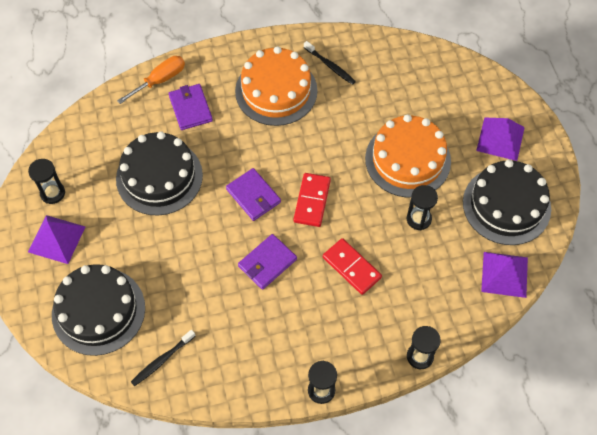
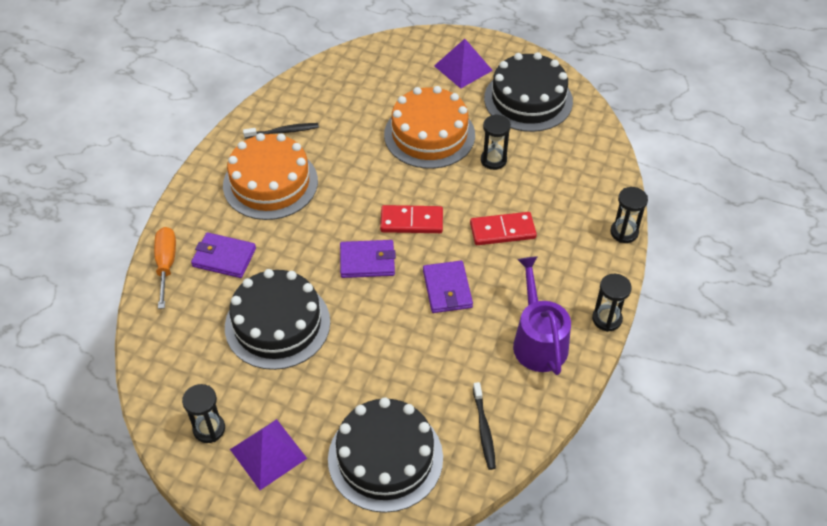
camera: 55 degrees left, 10 degrees down
(265, 352) = (538, 341): none -> purple watering can
(312, 201) = (411, 221): red domino -> red domino turned 45 degrees counterclockwise
(504, 274) = (590, 137): purple pyramid -> none

